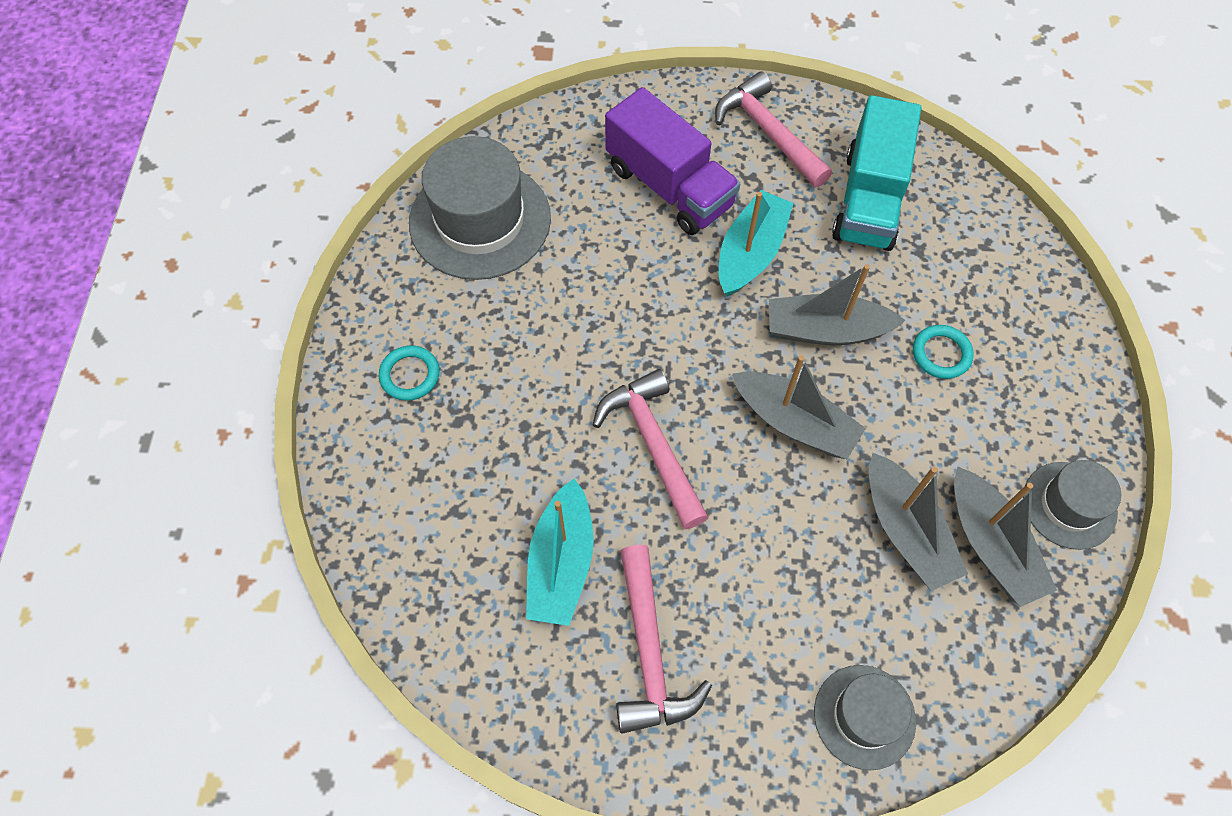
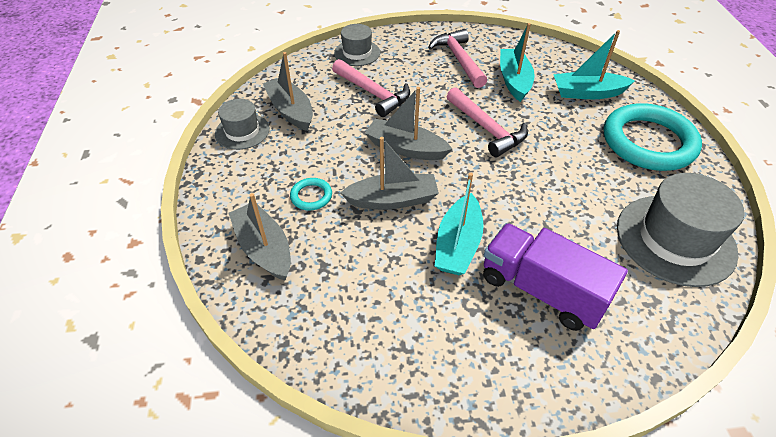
camera: 170 degrees right, 15 degrees down
(410, 375) = (648, 142): turquoise ring -> turquoise ring, size x2.40
(442, 504) = (587, 93): none -> turquoise boat
(768, 133) = (469, 360): pink hammer -> pink hammer (373, 93)
(869, 199) = (367, 304): turquoise truck -> none
(906, 530) = (337, 111): grey boat -> grey boat (264, 249)

